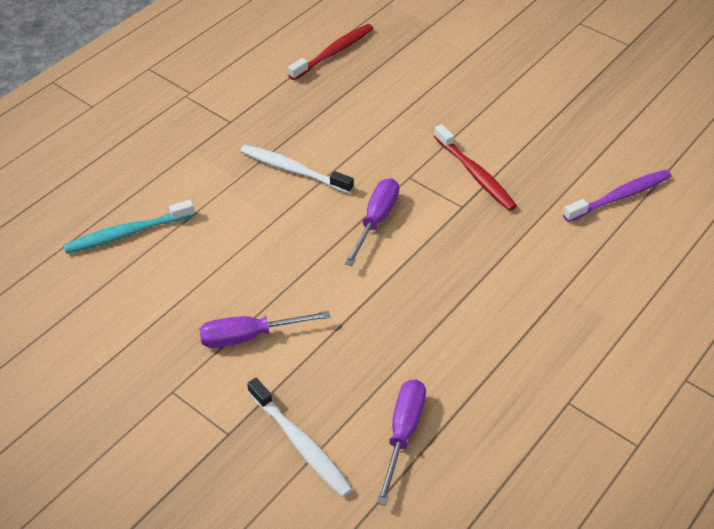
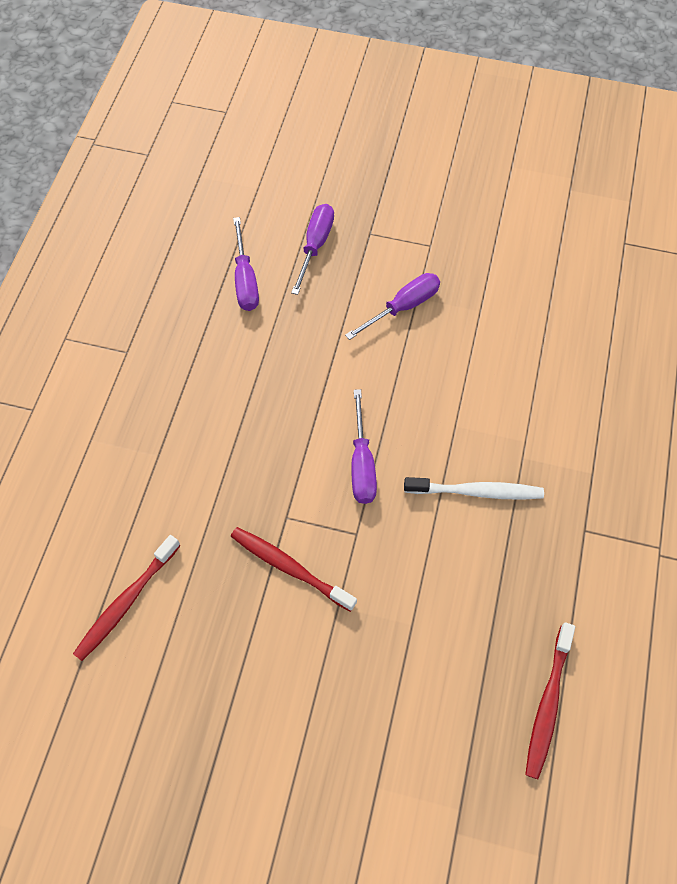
camera: 155 degrees right, 15 degrees up
(127, 233) = (572, 356): turquoise toothbrush -> none
(300, 443) = (315, 246): white toothbrush -> purple screwdriver
(619, 196) = (126, 602): purple toothbrush -> red toothbrush

